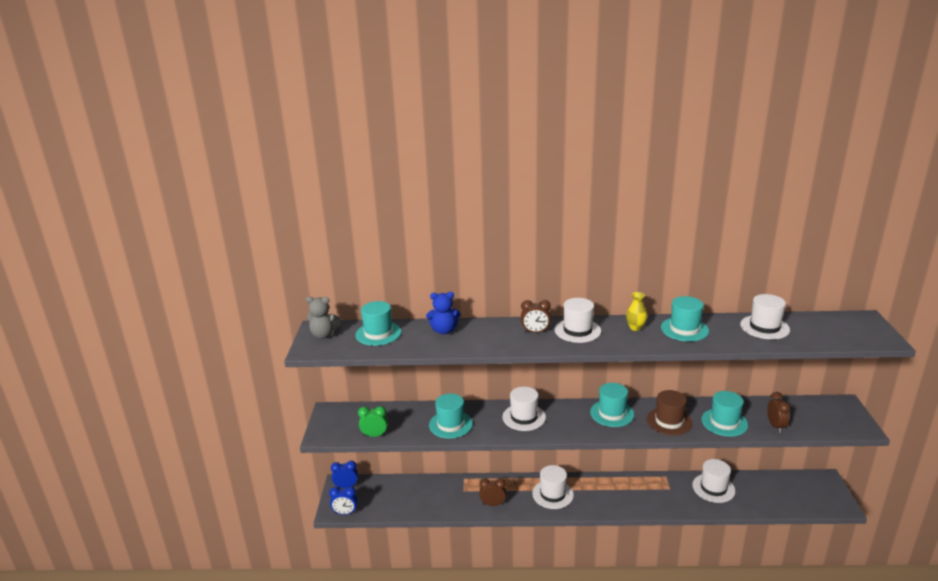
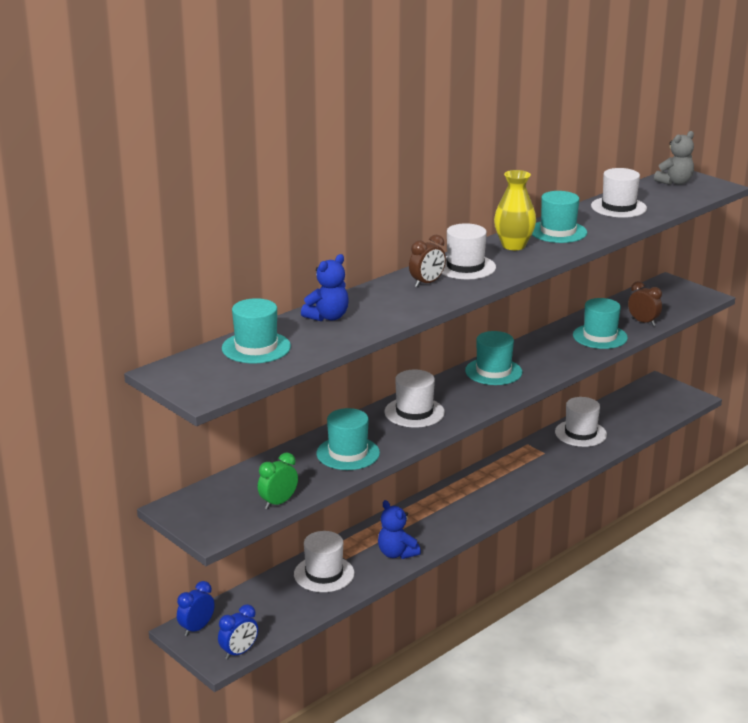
camera: 45 degrees left, 0 degrees up
(324, 335) = (189, 374): grey teddy bear -> grey teddy bear (675, 182)
(493, 504) = (396, 553): brown clock -> blue teddy bear
(553, 494) = (444, 513): white hat -> white hat (324, 574)
(635, 328) = (513, 245): yellow vase -> yellow vase, size x1.58
(669, 421) = (554, 356): brown hat -> none

